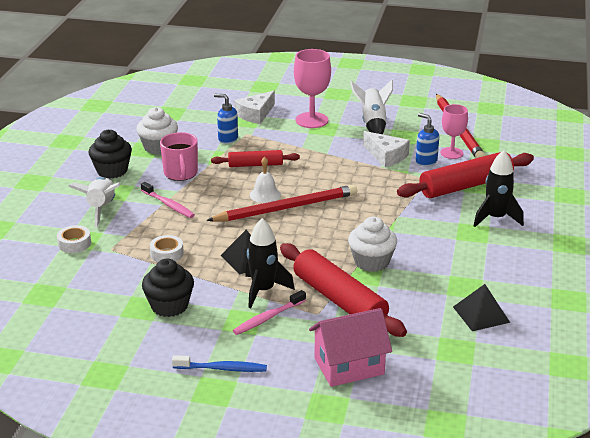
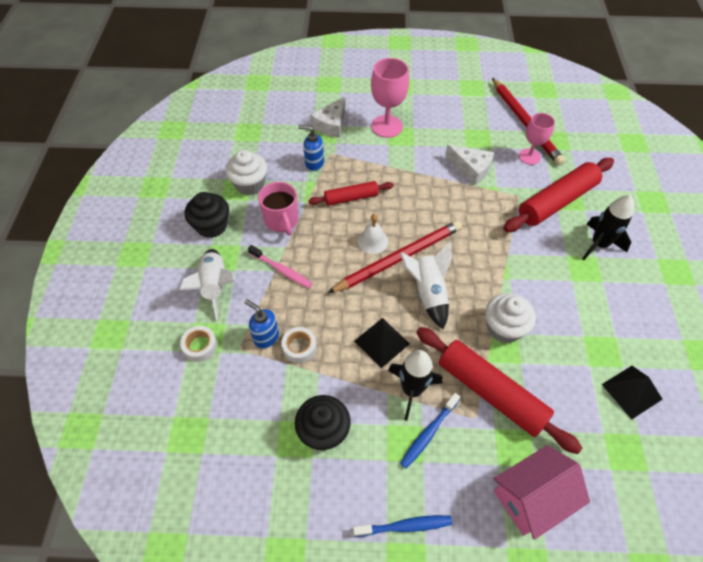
camera: 10 degrees left, 25 degrees up
(268, 318) = (428, 433): pink toothbrush -> blue toothbrush
(373, 124) = (445, 124): white rocket -> white rocket (428, 293)
(426, 161) = (509, 172): blue soap dispenser -> blue soap dispenser (266, 337)

